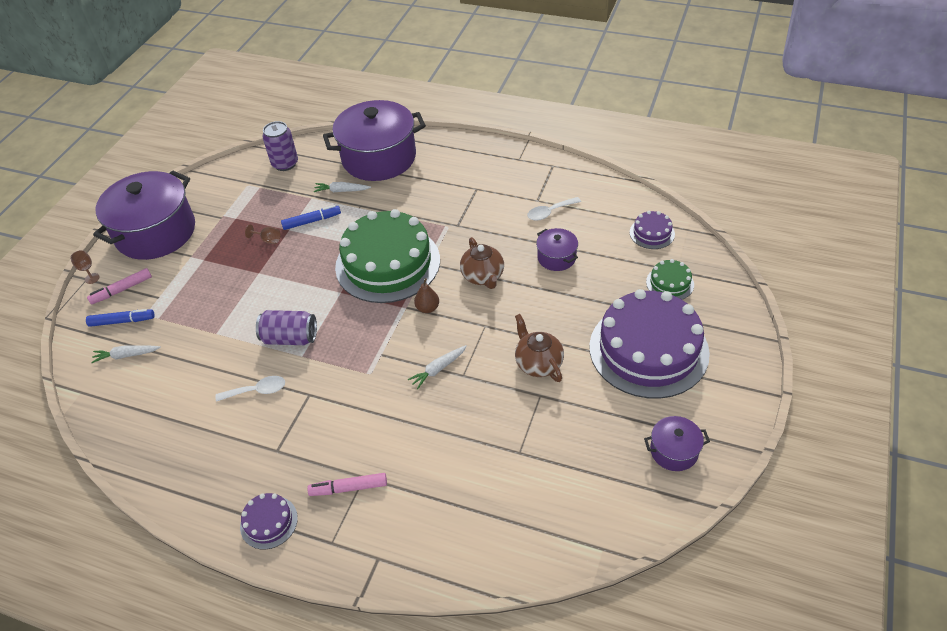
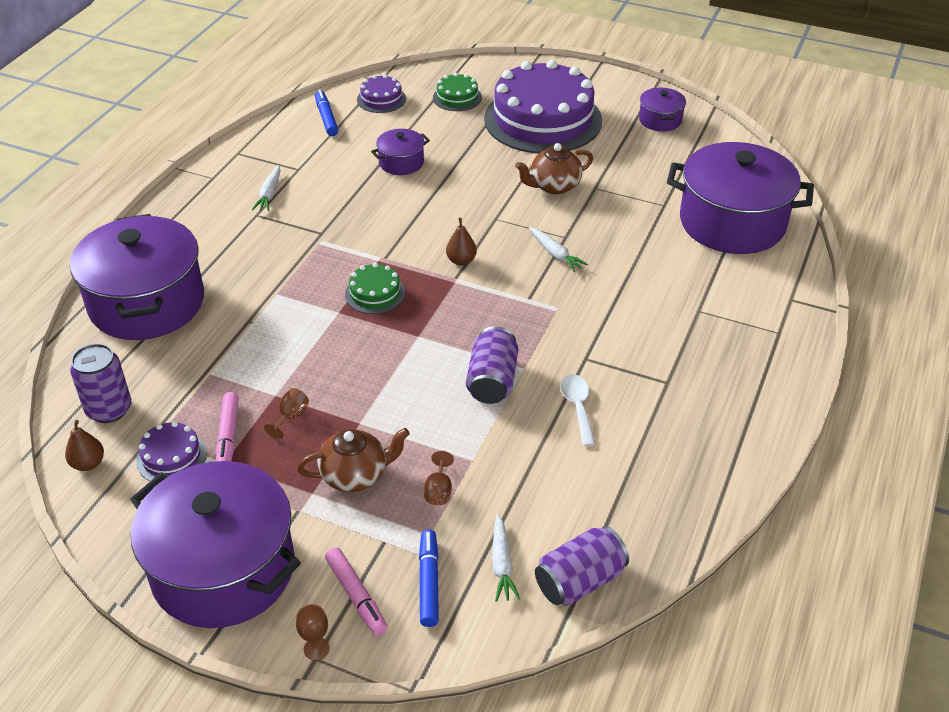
camera: 90 degrees left, 5 degrees down
(102, 397) = (579, 581): none -> purple can
(192, 318) = (439, 491): none -> brown goblet
(244, 166) = (88, 463): none -> brown pear
(269, 522) = (761, 382): purple cake -> purple cake (171, 457)
(312, 221) = (264, 370): blue marker -> blue marker (326, 118)
(341, 191) = (207, 341): white carrot -> white carrot (269, 194)
(349, 488) = (713, 321): pink marker -> pink marker (228, 436)
(387, 263) = (375, 293): green cake -> green cake, size x0.43
(483, 276) = (418, 216): brown teapot -> brown teapot (355, 475)
(496, 512) = (732, 222): none -> purple pot
(549, 212) = (323, 162): white spoon -> none

